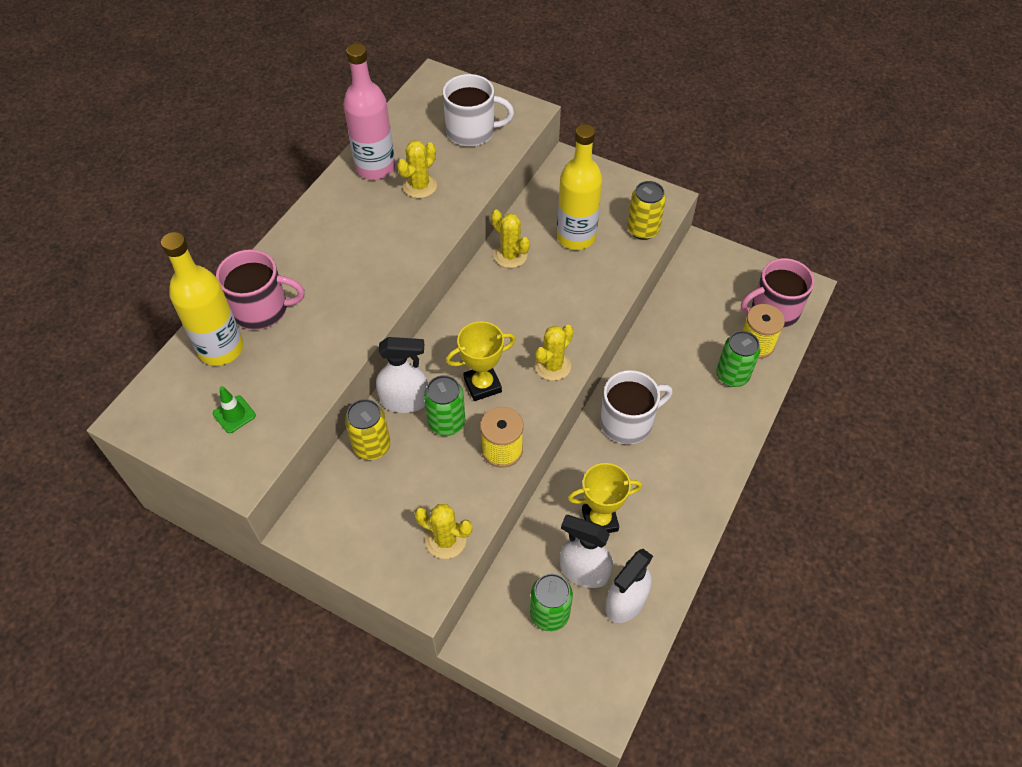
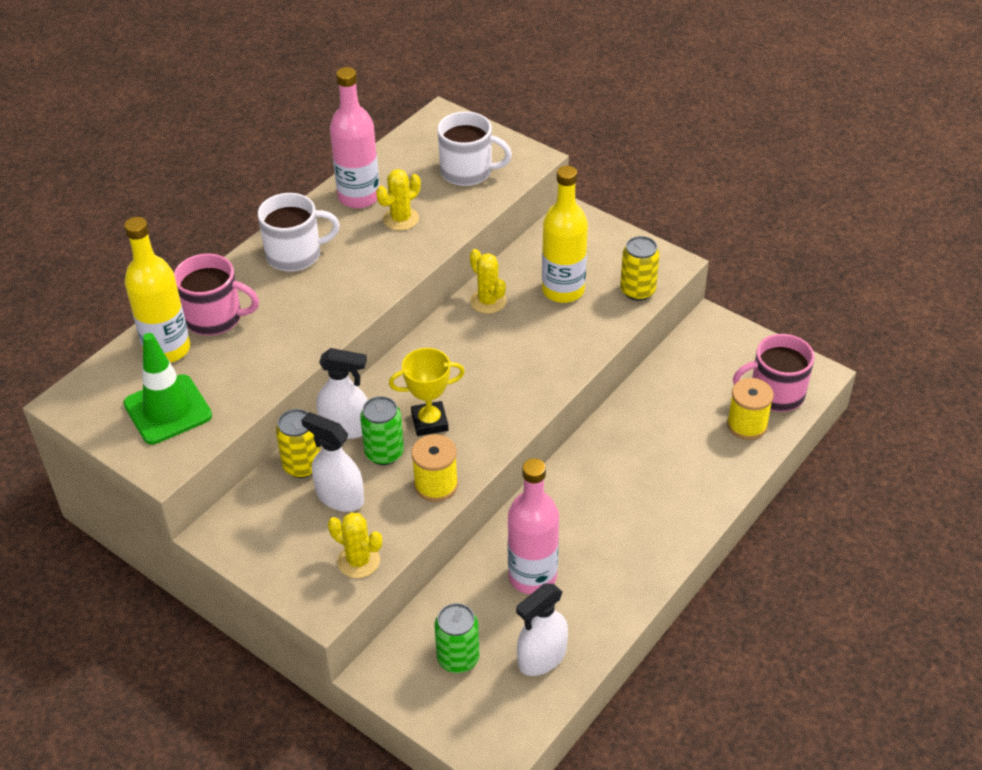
camera: 10 degrees right, 10 degrees down
(234, 414) = (168, 410): green traffic cone -> green traffic cone, size x2.11
(552, 366) = (508, 412): yellow cactus -> none
(584, 571) = (504, 623): white spray bottle -> white spray bottle (339, 497)
(599, 520) = (532, 576): yellow trophy -> pink bottle
(627, 422) = (585, 485): white mug -> white mug (295, 254)
(732, 375) = (712, 453): green can -> none

